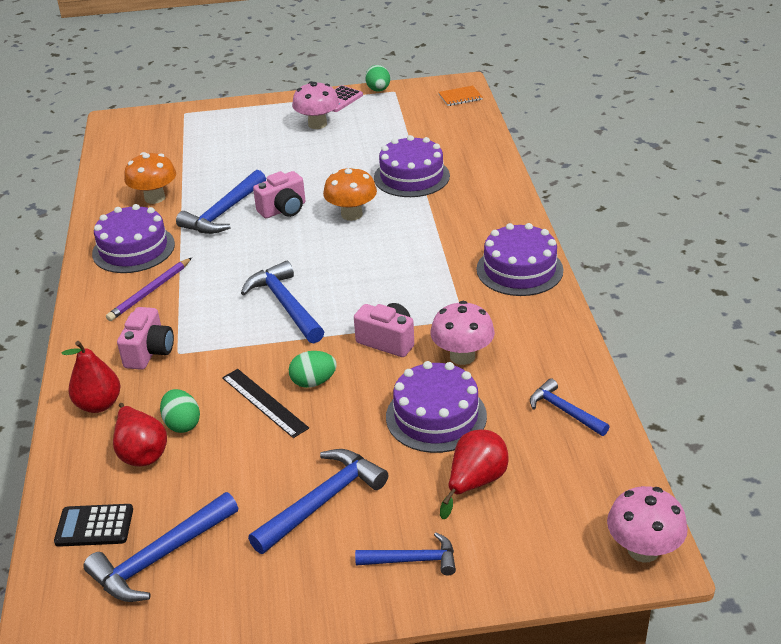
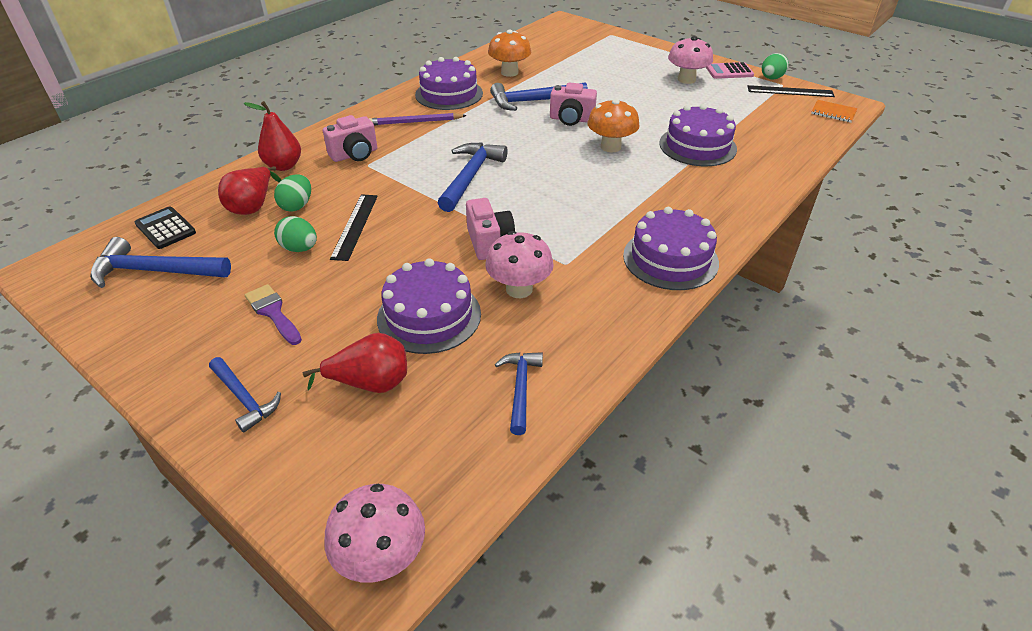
camera: 45 degrees right, 5 degrees up
(313, 382) = (401, 235): green egg -> green egg (299, 248)
(322, 501) = (273, 312): blue hammer -> purple brush
(407, 94) = (790, 91): none -> black ruler

